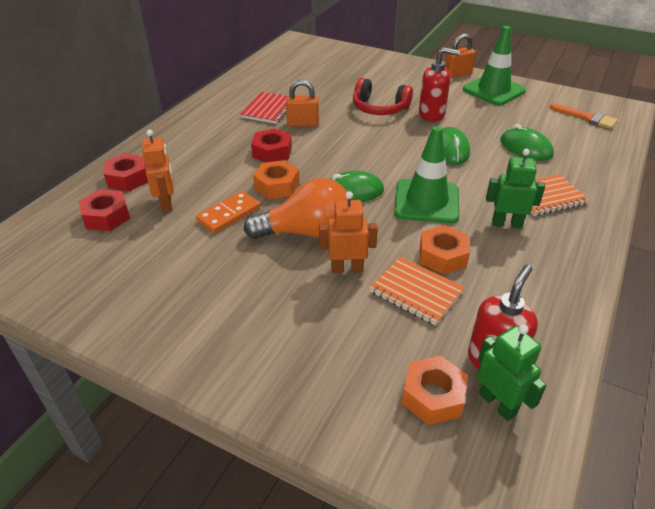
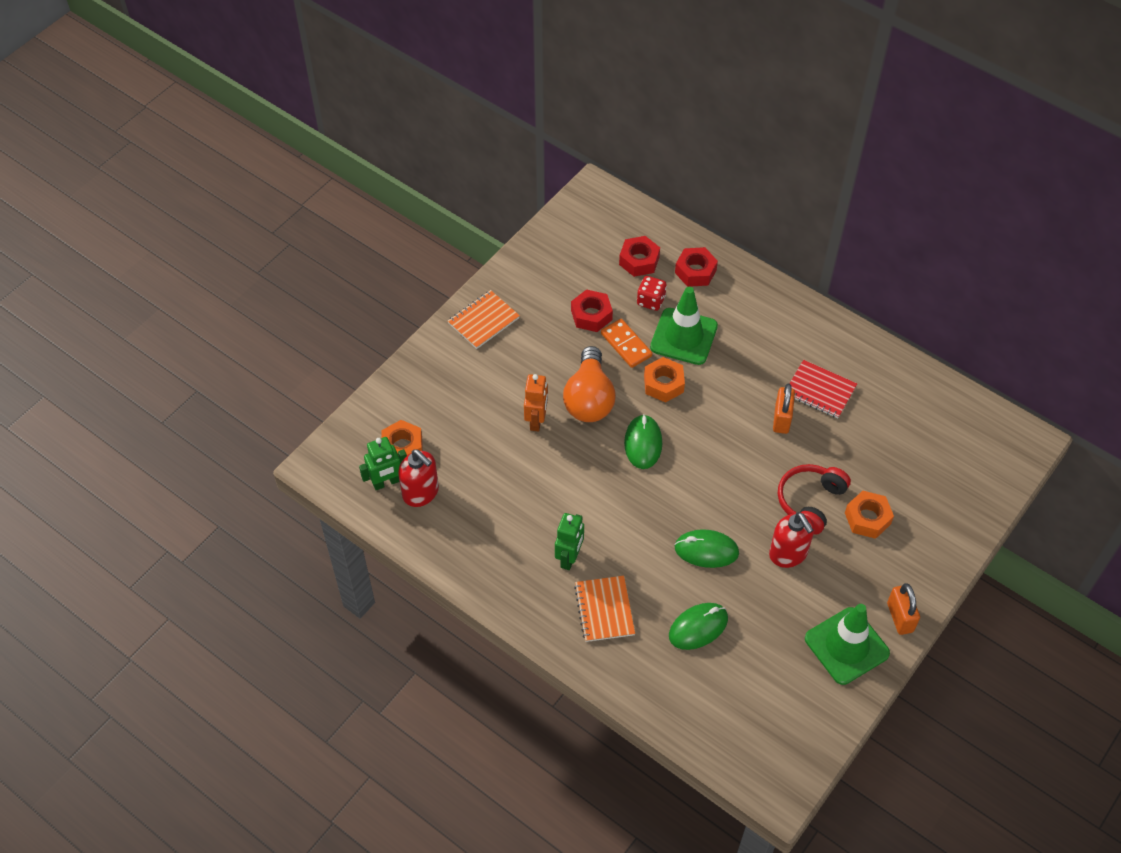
camera: 100 degrees right, 15 degrees up
(167, 203) = (651, 301): orange robot -> red dice
(272, 152) = (725, 385): red nut -> red nut (591, 315)
(416, 292) = (499, 462): orange notebook -> orange notebook (483, 321)
(426, 201) = (616, 501): green traffic cone -> green traffic cone (684, 336)
(432, 114) = (788, 554): red soap dispenser -> red soap dispenser turned 45 degrees counterclockwise
(442, 256) = (536, 492): orange nut -> orange nut (867, 518)
(587, 117) = (760, 729): orange brush -> none

